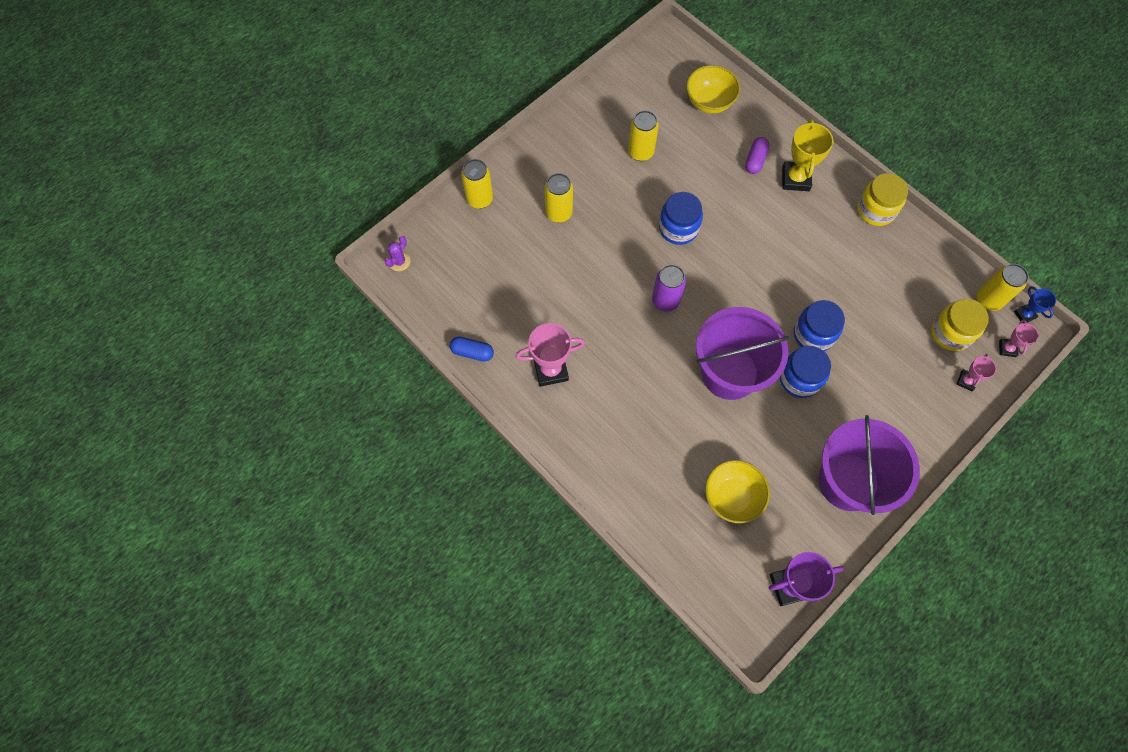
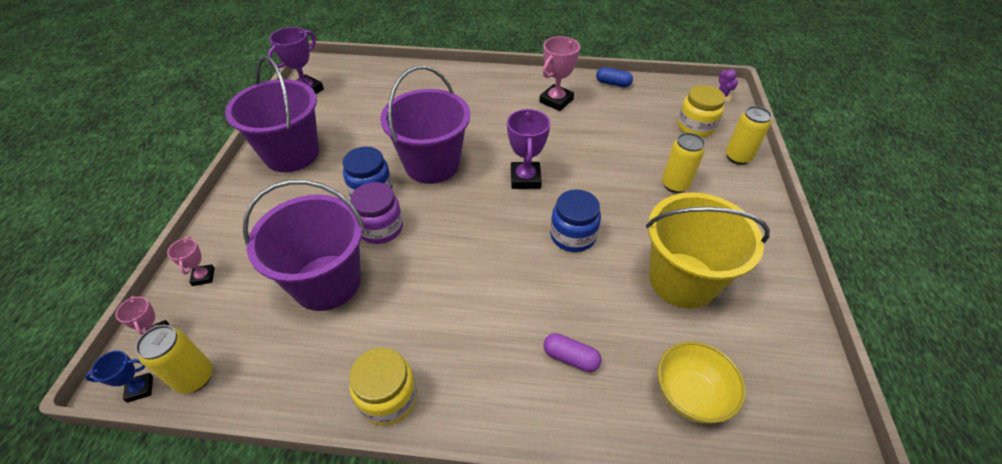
camera: 140 degrees right, 20 degrees down
(472, 352) = (613, 83): blue capsule -> blue capsule turned 45 degrees clockwise
(640, 152) = (682, 280): yellow can -> yellow bucket
(665, 301) = (525, 179): purple can -> purple trophy
(732, 497) = (375, 107): yellow bowl -> none
(755, 160) = (570, 358): purple capsule -> purple capsule turned 45 degrees counterclockwise
(795, 179) = (509, 368): yellow trophy -> none
(813, 334) = (380, 228): blue jar -> purple jar
(877, 313) = (327, 282): none -> purple bucket
(950, 333) = (235, 312): yellow jar -> yellow jar (695, 127)
(1024, 315) = (140, 389): blue trophy -> blue trophy turned 45 degrees counterclockwise

